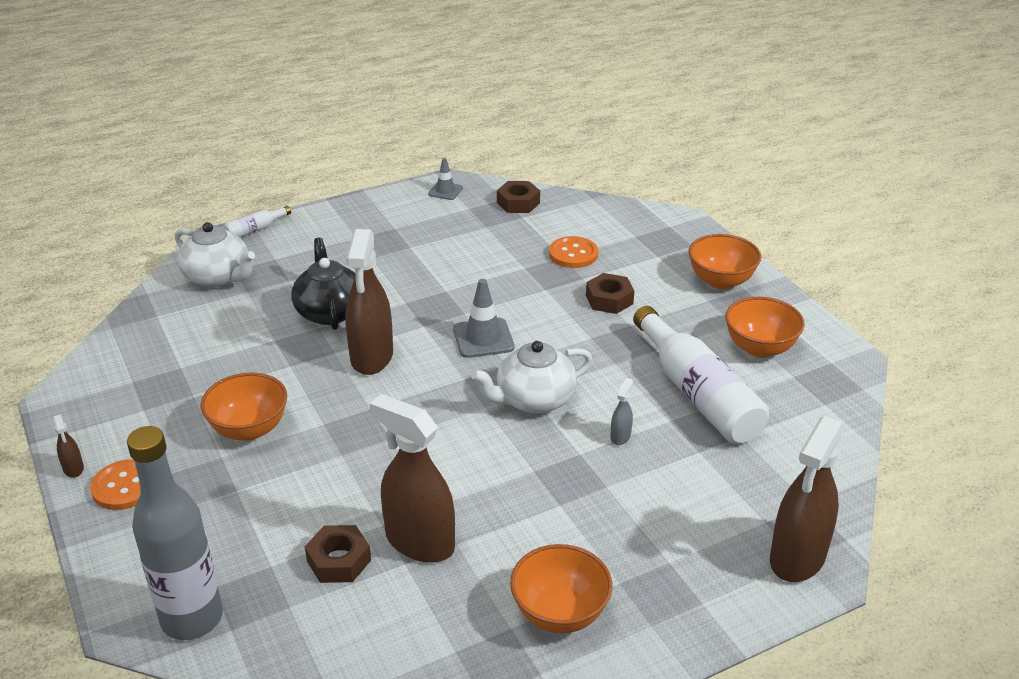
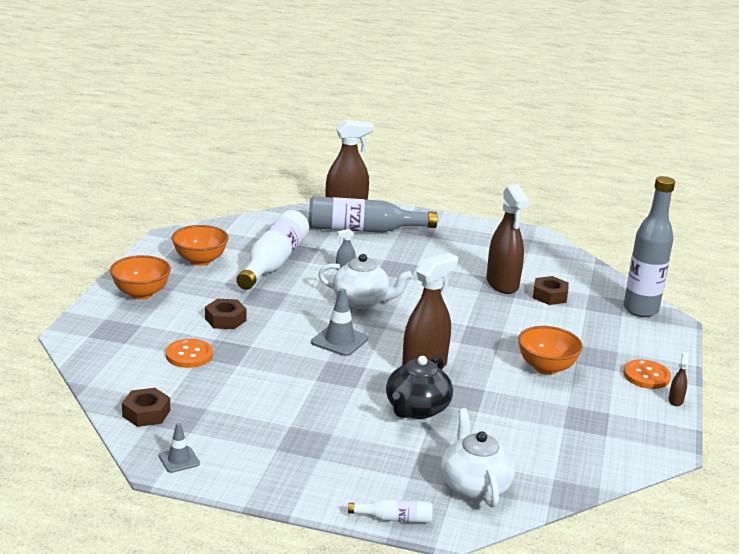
camera: 140 degrees left, 10 degrees down
(560, 613) = (469, 241): orange bowl -> none
(711, 527) = (363, 230): none -> grey bottle

